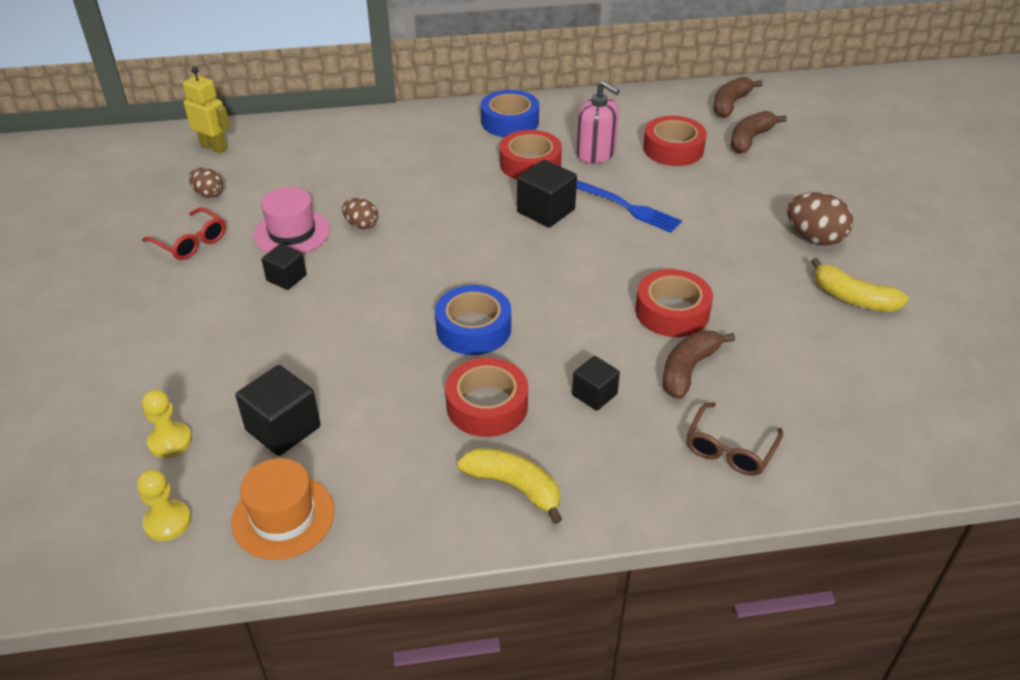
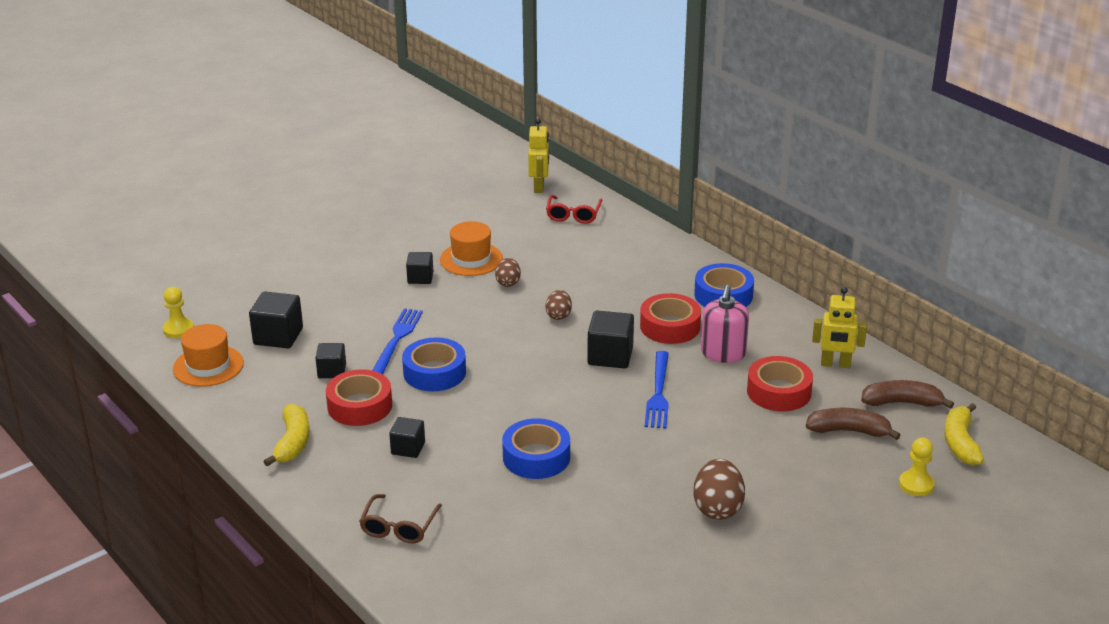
camera: 60 degrees right, 10 degrees down
(170, 441) = (238, 302): yellow pawn -> yellow pawn (916, 484)
(191, 242) = (423, 227): red glasses -> red glasses (573, 215)
(208, 194) = (482, 210): brown egg -> brown egg (558, 315)
(292, 233) = (471, 259): pink hat -> orange hat
(387, 335) = (397, 340): none -> blue fork
(399, 406) = (332, 371): none -> black cube
(657, 111) = (835, 364): none -> yellow robot
(672, 312) = (536, 457): red tape -> blue tape
(688, 369) = (472, 484): brown banana -> none
(729, 449) = (399, 527): brown glasses -> brown glasses turned 75 degrees counterclockwise
(853, 298) = (645, 550): yellow banana -> yellow banana (960, 443)

